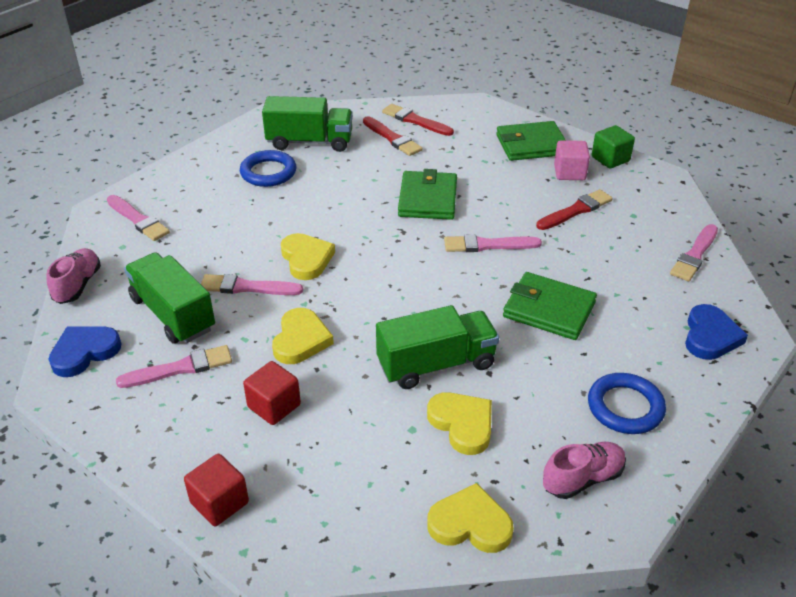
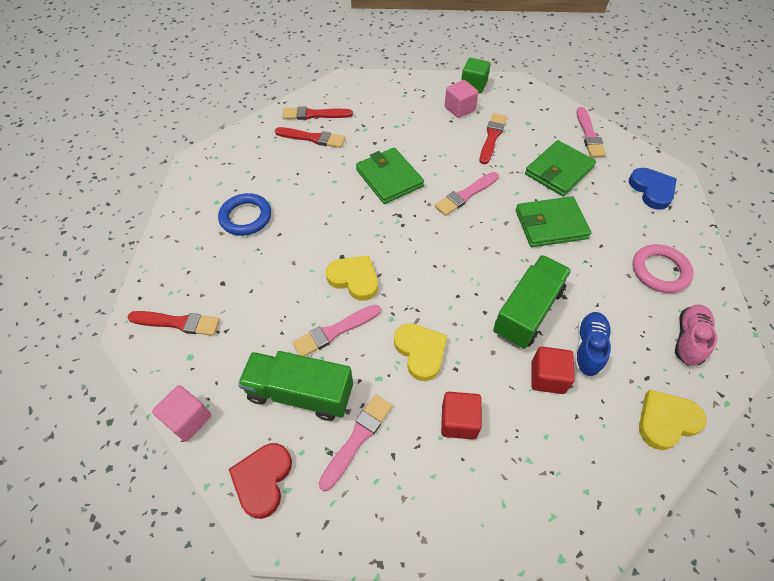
camera: 35 degrees left, 15 degrees up
(78, 285) = (188, 419): pink shoe -> pink cube
(84, 352) = (263, 480): blue heart -> red heart
(138, 220) = (177, 323): pink brush -> red brush
(219, 503) = (505, 533): red cube -> red cube (547, 377)
(310, 142) = (251, 172): green truck -> none
(462, 424) = (588, 348): yellow heart -> blue shoe
(531, 145) = (414, 97): green wallet -> green wallet (559, 171)
(625, 407) = (660, 271): blue ring -> pink ring

